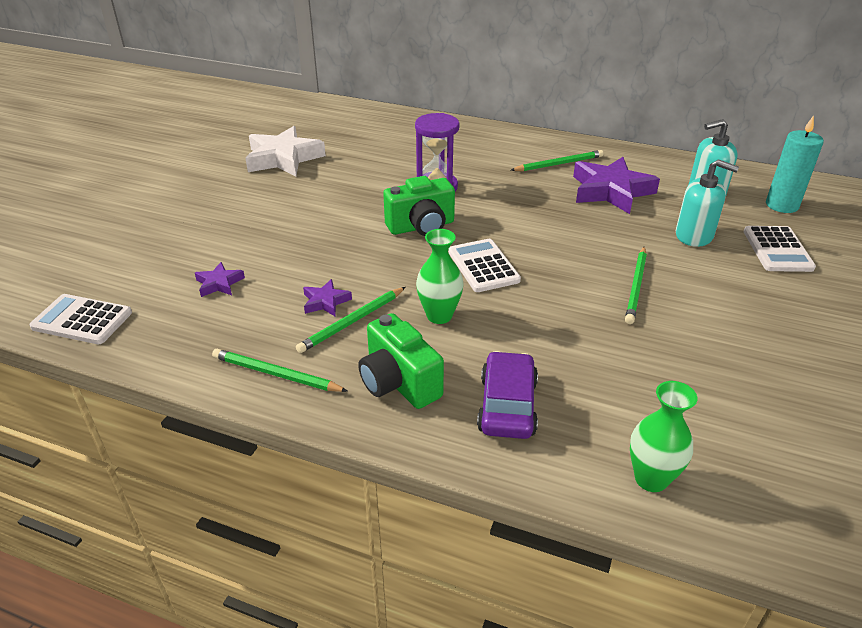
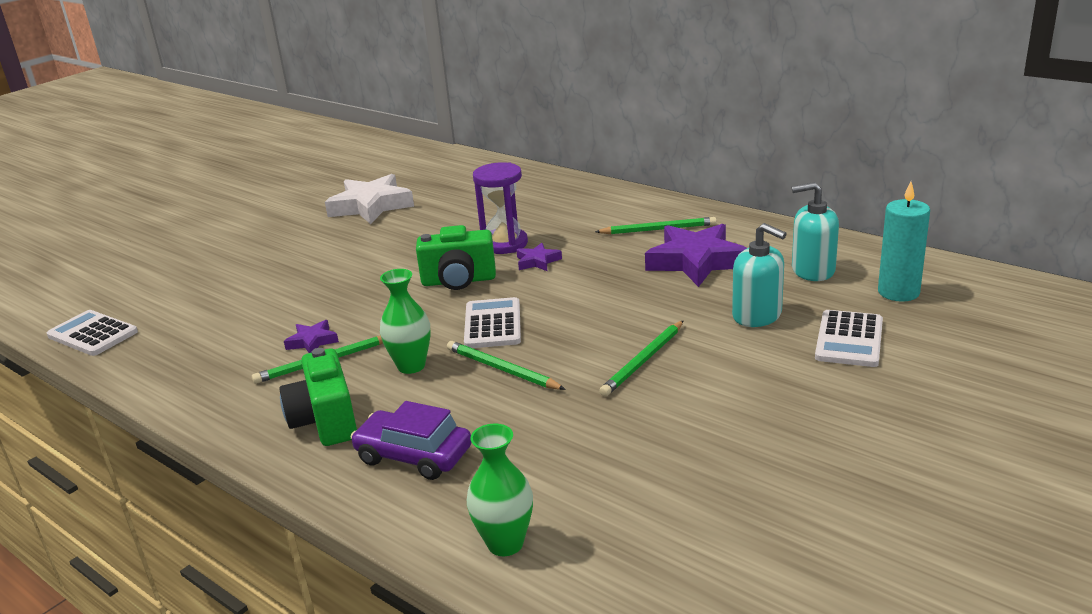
camera: 20 degrees right, 10 degrees down
(219, 283) = (228, 315): purple star -> purple star (537, 261)
(276, 374) = (220, 399): green pencil -> green pencil (502, 369)
(507, 405) = (413, 455): purple car -> purple car turned 90 degrees counterclockwise

